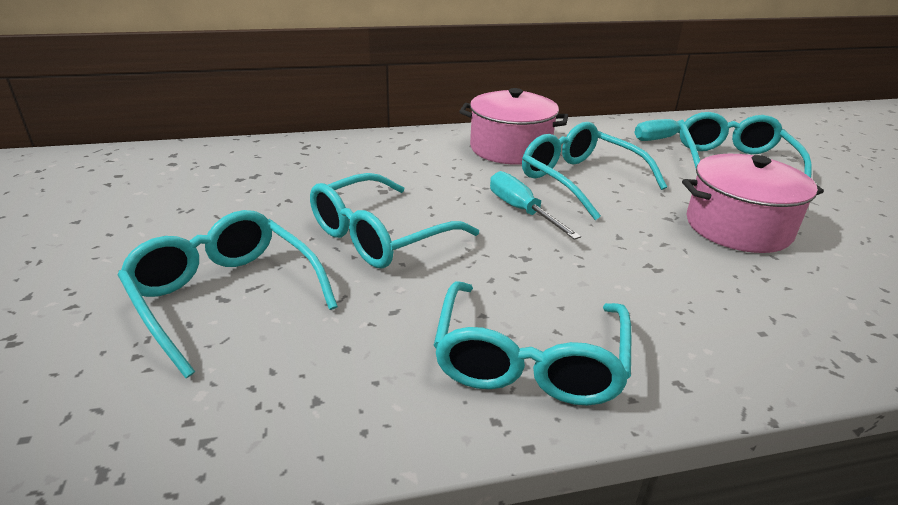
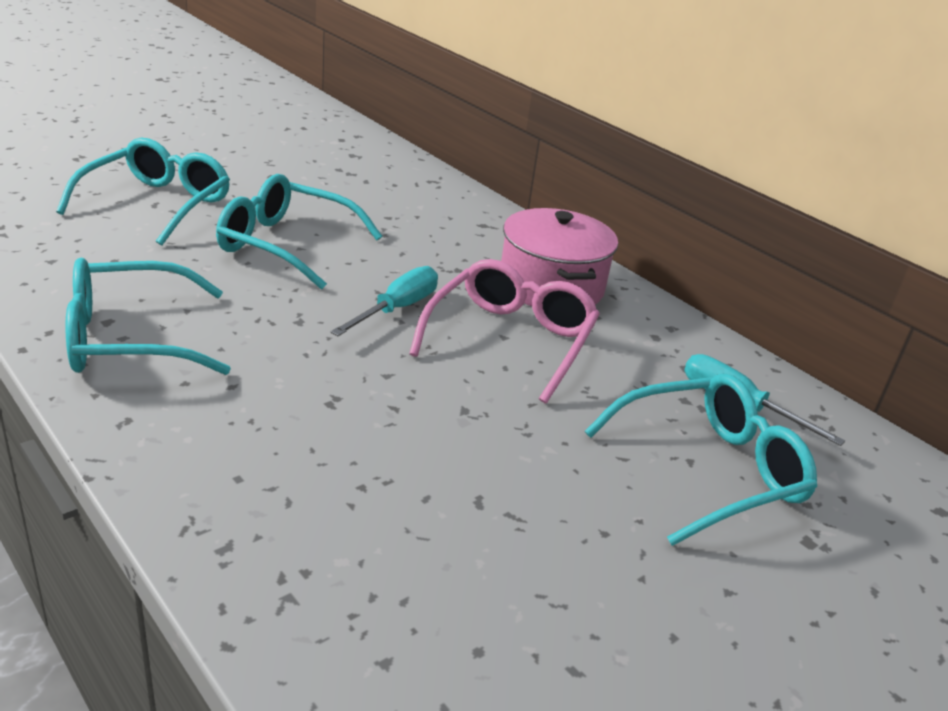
camera: 60 degrees right, 0 degrees up
(580, 180) = (510, 340): turquoise glasses -> pink glasses
(738, 227) = (486, 468): pink pot -> none

